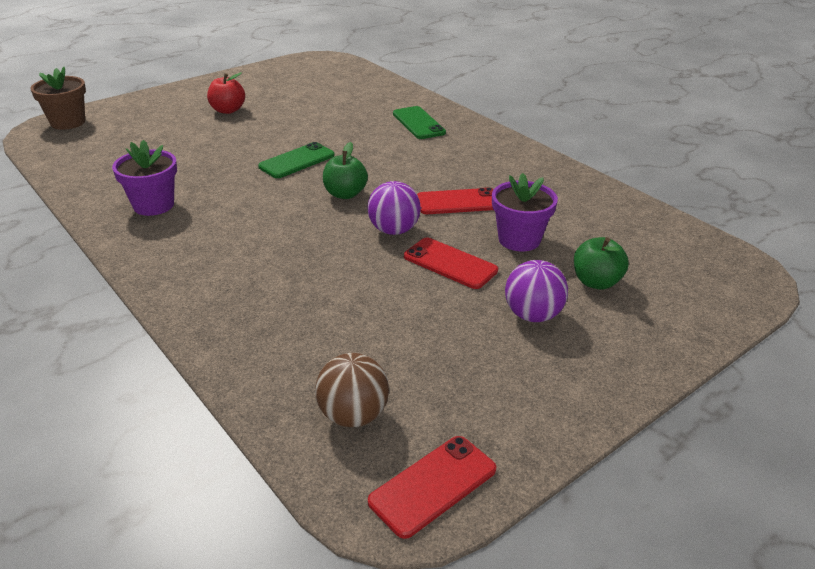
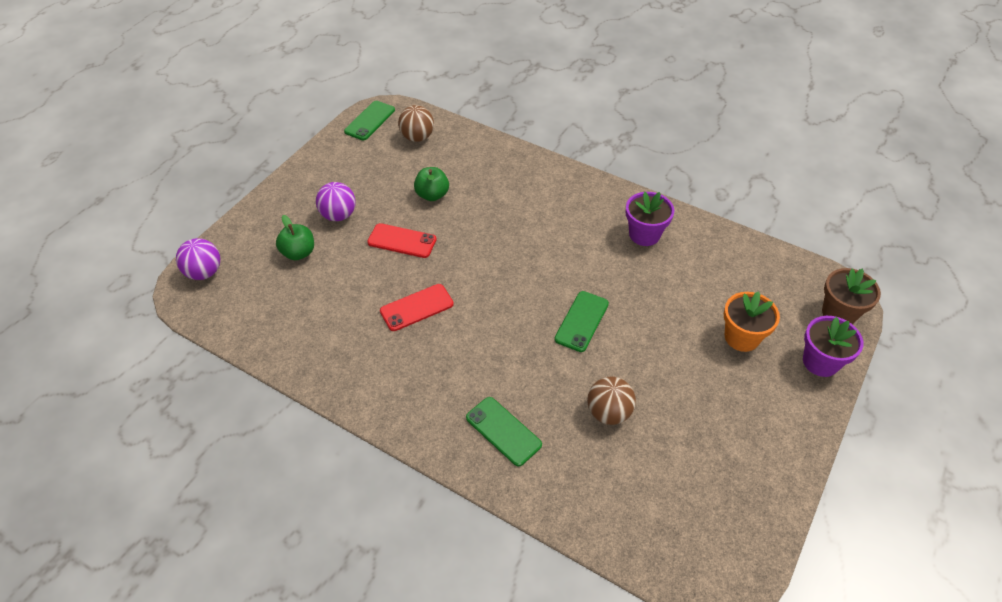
camera: 160 degrees right, 15 degrees up
(170, 127) = (741, 337): none -> orange flower pot
(228, 110) = (718, 388): red apple -> none
(327, 116) = (608, 412): none -> brown ball
(345, 194) = (512, 290): green apple -> green apple (432, 195)
(394, 230) = (454, 261): purple ball -> purple ball (204, 272)
(433, 485) = (370, 121): red phone -> green phone
(519, 239) = (358, 278): purple flower pot -> purple flower pot (820, 362)

